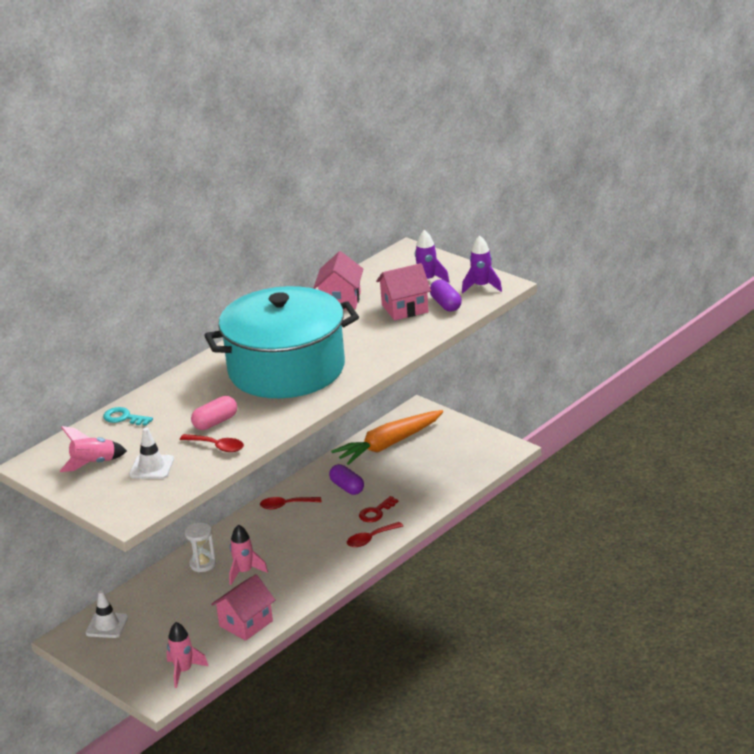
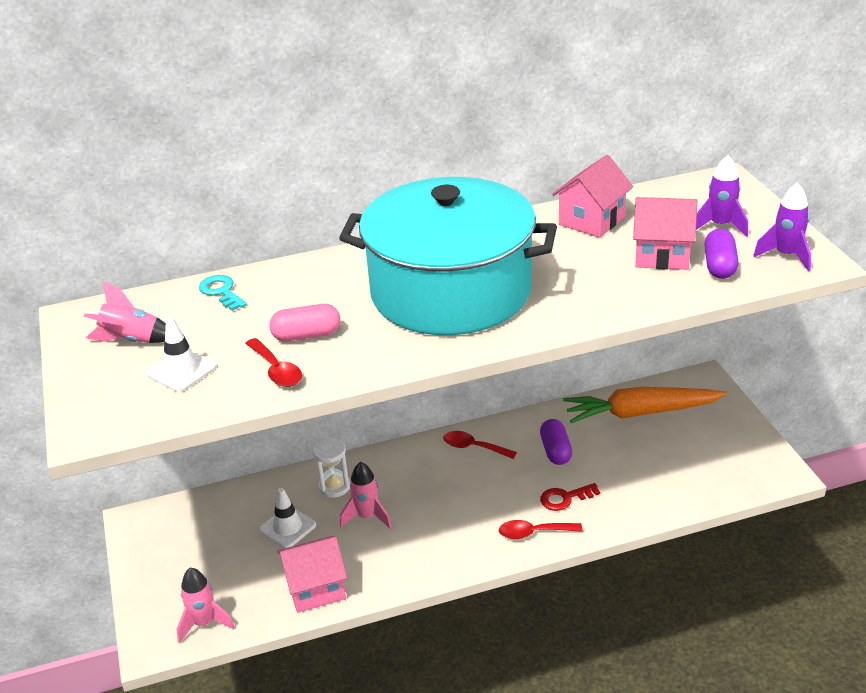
camera: 30 degrees right, 5 degrees up
(107, 625) = (183, 522): white traffic cone -> white traffic cone (287, 527)

